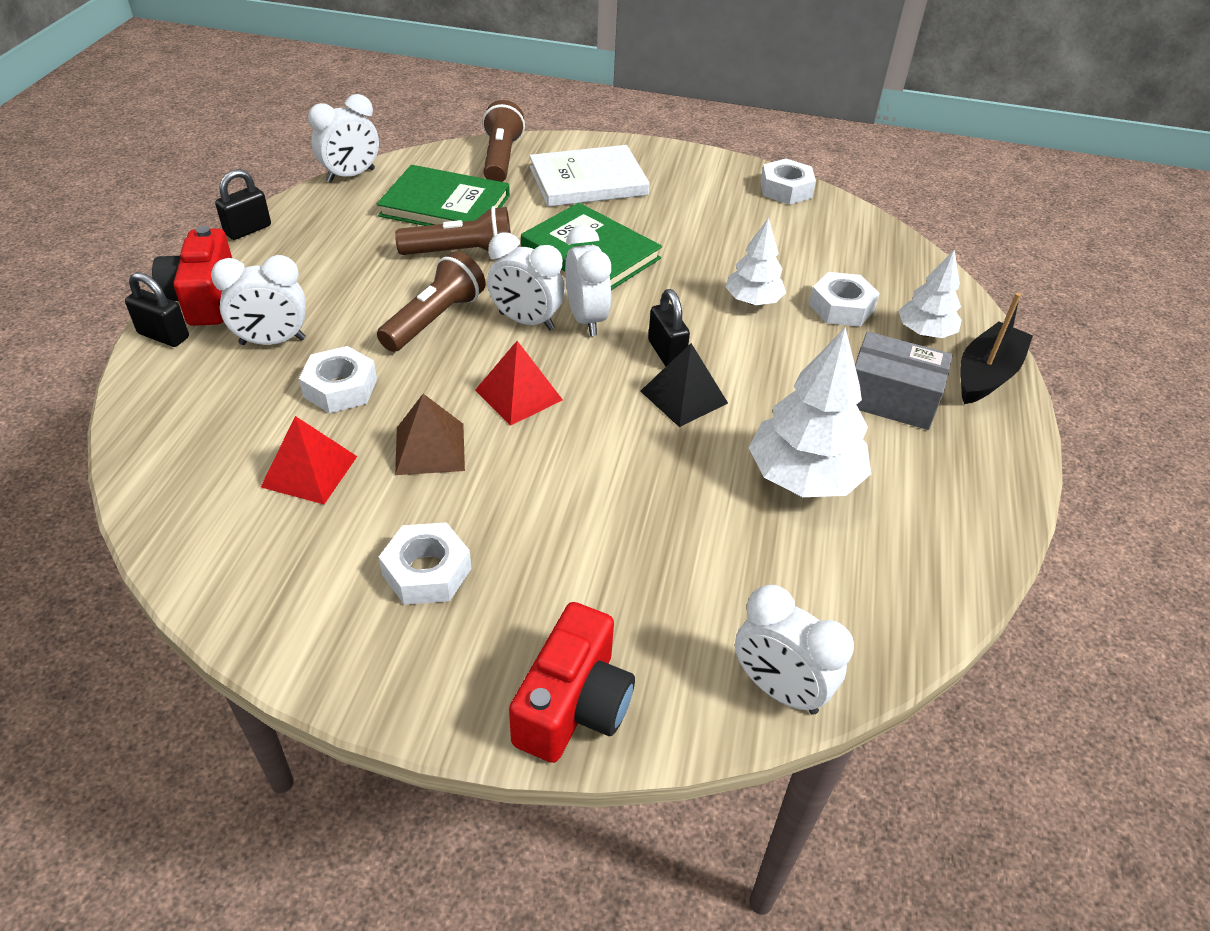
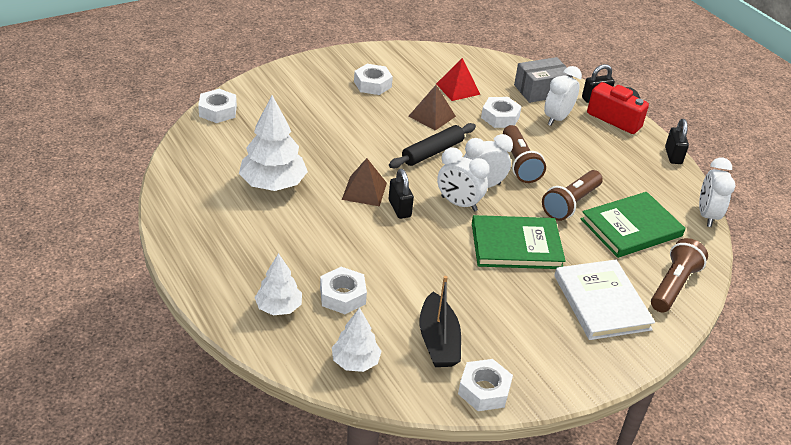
camera: 135 degrees right, 5 degrees down
(501, 158) = (673, 285): brown flashlight -> brown flashlight turned 105 degrees counterclockwise
(518, 395) = (432, 152): red pyramid -> black rolling pin
(573, 705) = (281, 78): red camera -> none
(588, 181) = (601, 302): white book -> white book turned 45 degrees counterclockwise
(666, 352) = (399, 208): black padlock -> black padlock turned 45 degrees clockwise
(683, 397) = (364, 191): black pyramid -> brown pyramid
(753, 301) = (395, 268): white tree -> white tree (355, 362)
(779, 689) = (218, 111): white clock -> white nut
(891, 398) = (265, 248): grey box -> grey box (541, 90)
(986, 375) = (222, 296): black boat -> black boat (438, 341)

